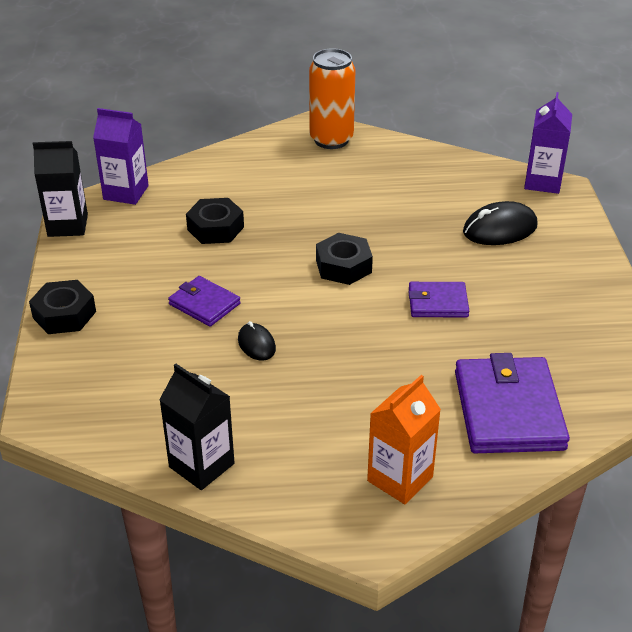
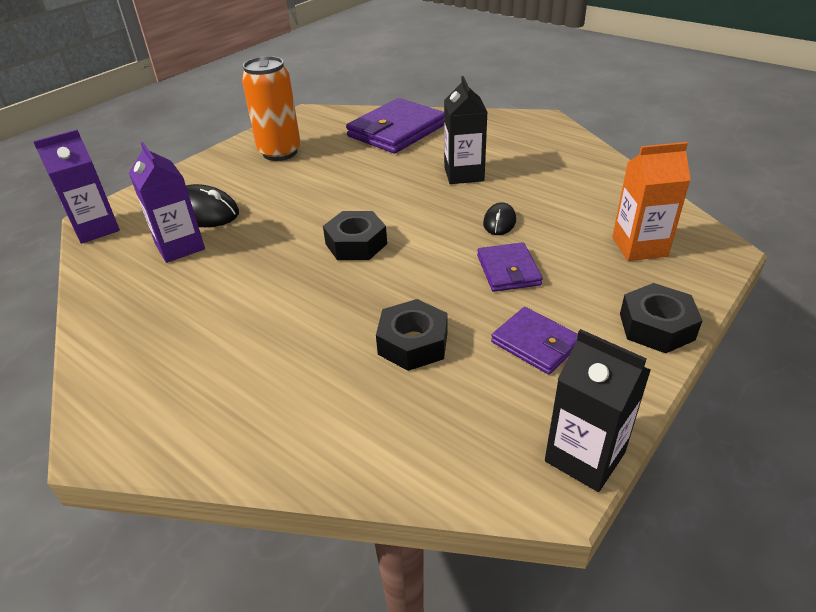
camera: 135 degrees left, 0 degrees up
(126, 192) = (461, 471): purple carton -> purple carton (180, 246)
(201, 465) = (610, 176): black carton -> black carton (464, 174)
(331, 140) = (129, 394): orange can -> orange can (280, 152)
(400, 479) = (498, 130): orange carton -> orange carton (639, 247)
(438, 303) = (337, 189): purple wallet -> purple wallet (535, 343)

